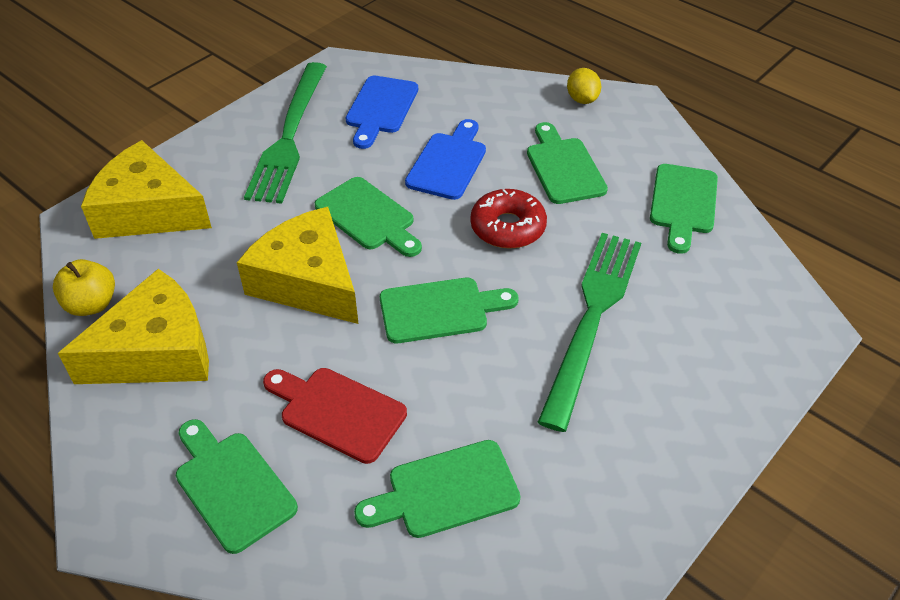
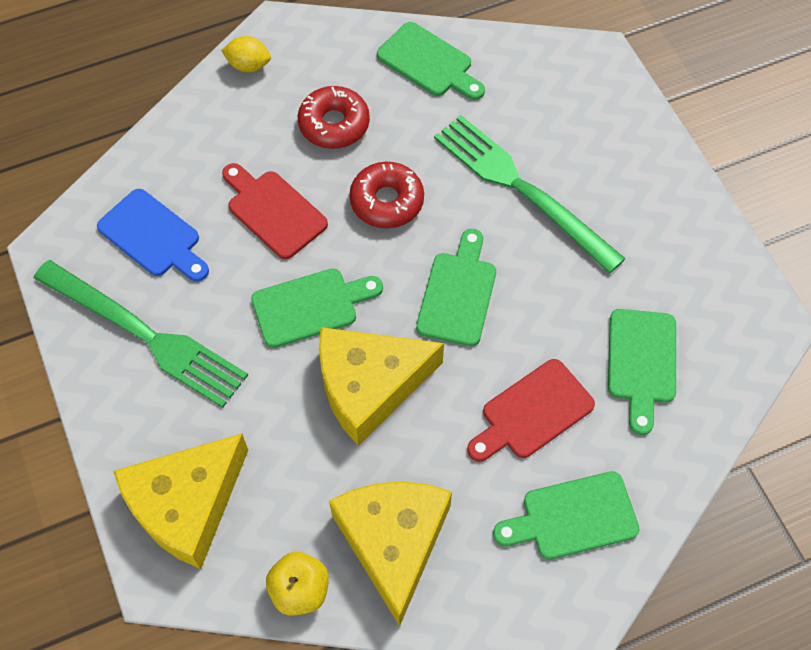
camera: 65 degrees left, 15 degrees up
(448, 163) = (273, 211): blue cutting board -> red cutting board
(563, 167) = (334, 124): green cutting board -> red donut

